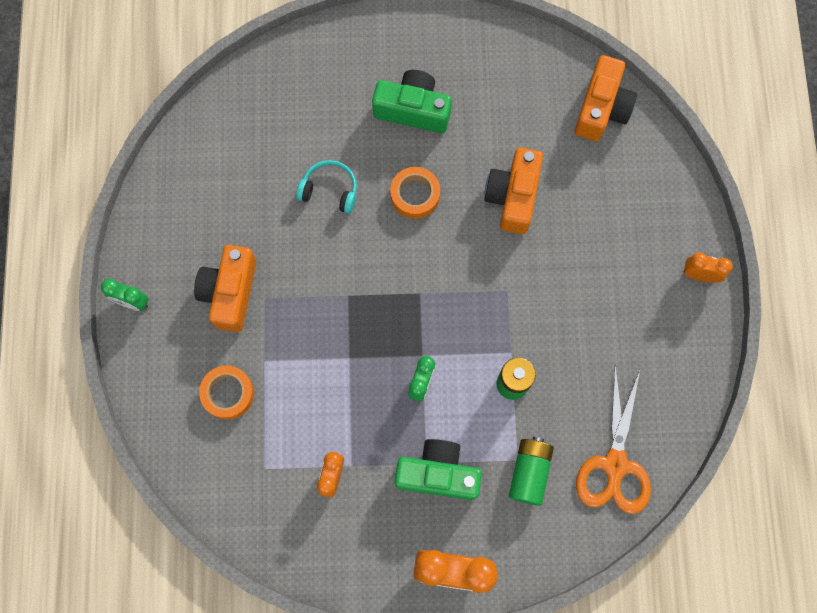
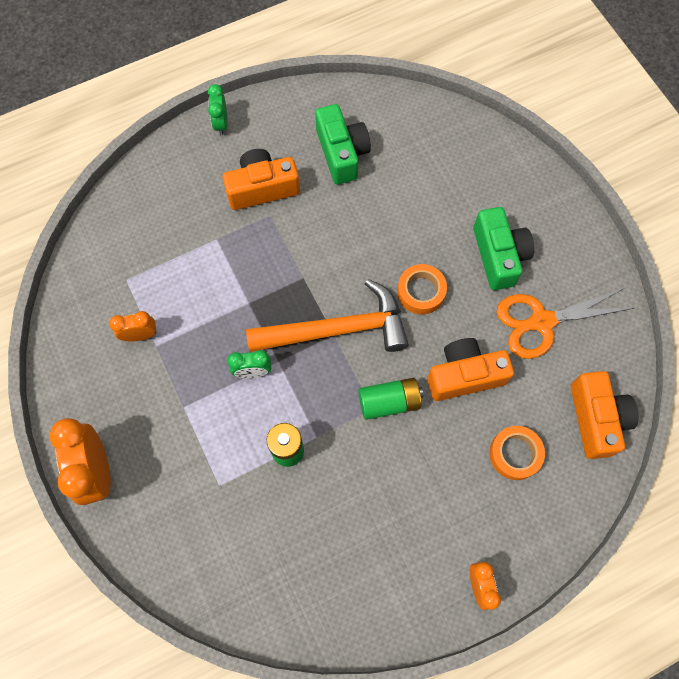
camera: 65 degrees right, 5 degrees down
(228, 393) = (177, 224): orange tape -> orange tape (515, 454)
(330, 190) = (388, 222): turquoise headphones -> none
(416, 288) = (336, 329): none -> orange hammer
(438, 473) = (178, 421): green camera -> green camera (341, 153)
(529, 472) = (212, 501): green battery -> green battery (389, 402)
(601, 108) = (596, 419): orange camera -> orange camera turned 90 degrees counterclockwise
(615, 464) = (252, 579): orange scissors -> orange scissors (542, 322)

